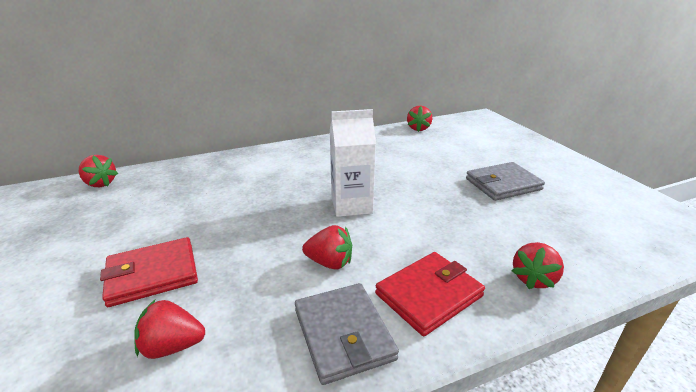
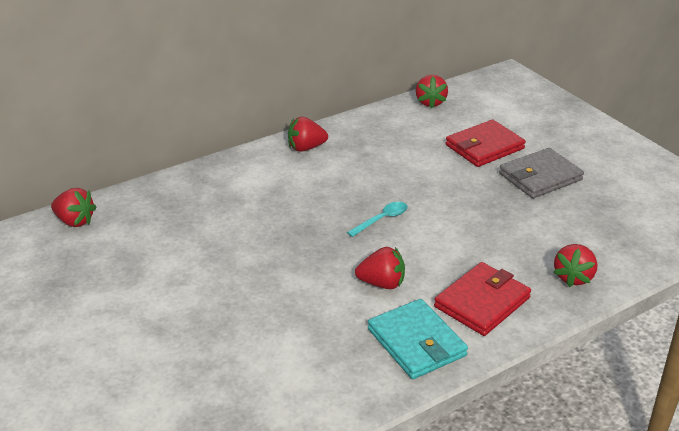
camera: 10 degrees left, 5 degrees up
(152, 274) = (214, 314): red wallet -> red wallet (484, 147)
(172, 346) = (274, 369): red strawberry -> red strawberry (306, 148)
(343, 334) = (416, 342): grey wallet -> turquoise wallet
(351, 205) = (382, 219): white carton -> turquoise spoon

